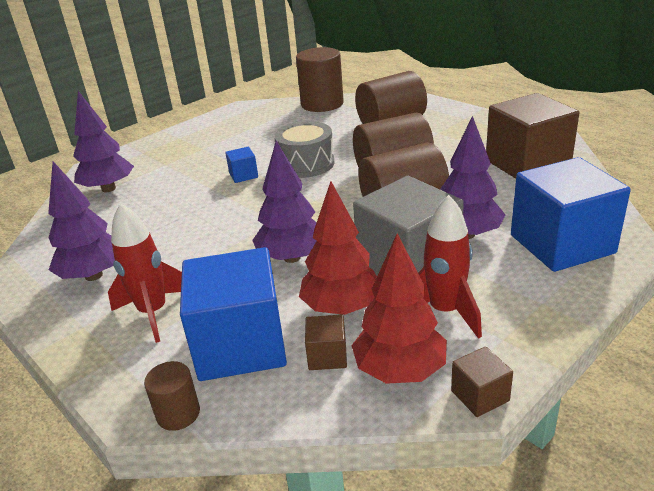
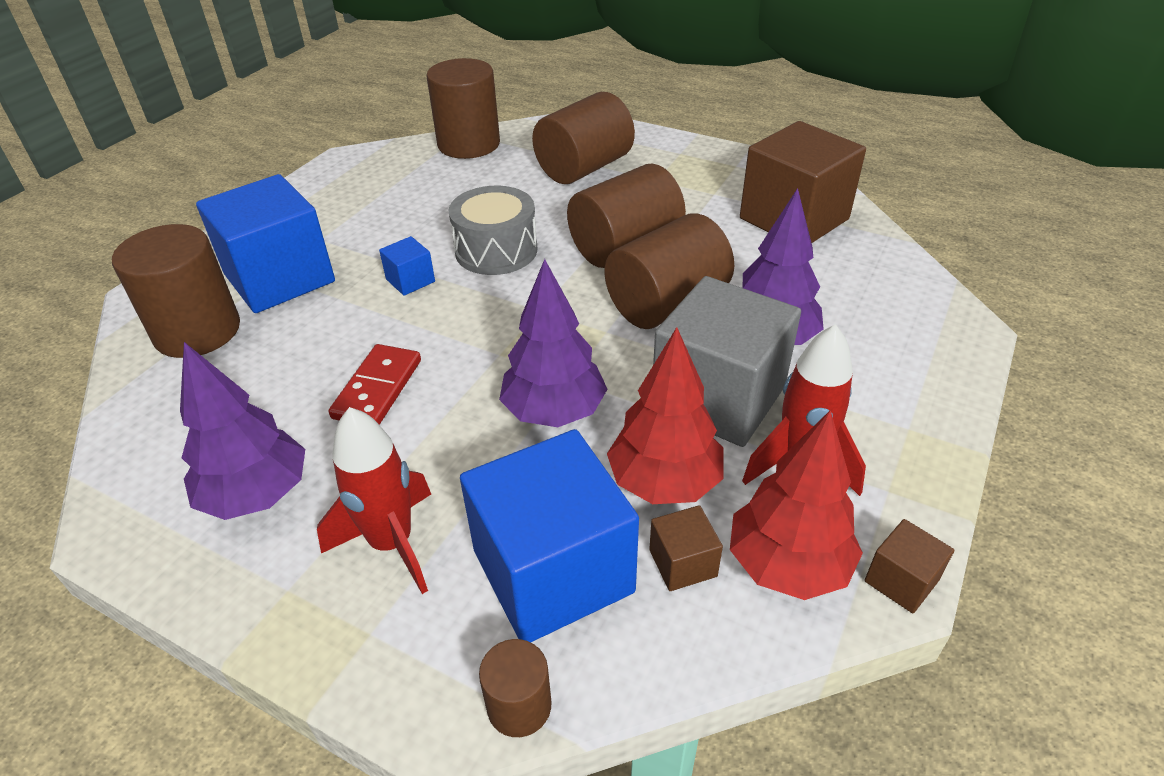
camera: 20 degrees left, 10 degrees up
(108, 189) = (197, 331): purple tree -> brown cylinder
(191, 230) = (377, 389): none -> red domino
(561, 244) = (891, 336): blue cube -> blue cube (279, 278)

